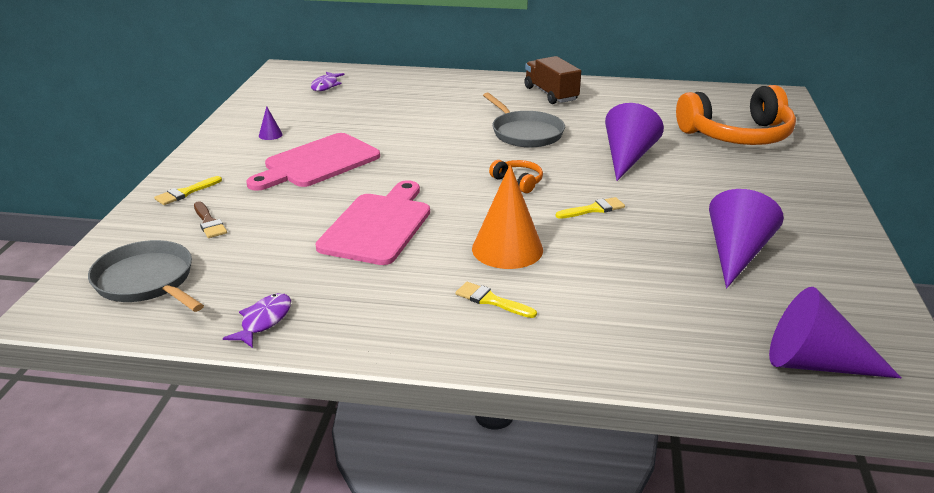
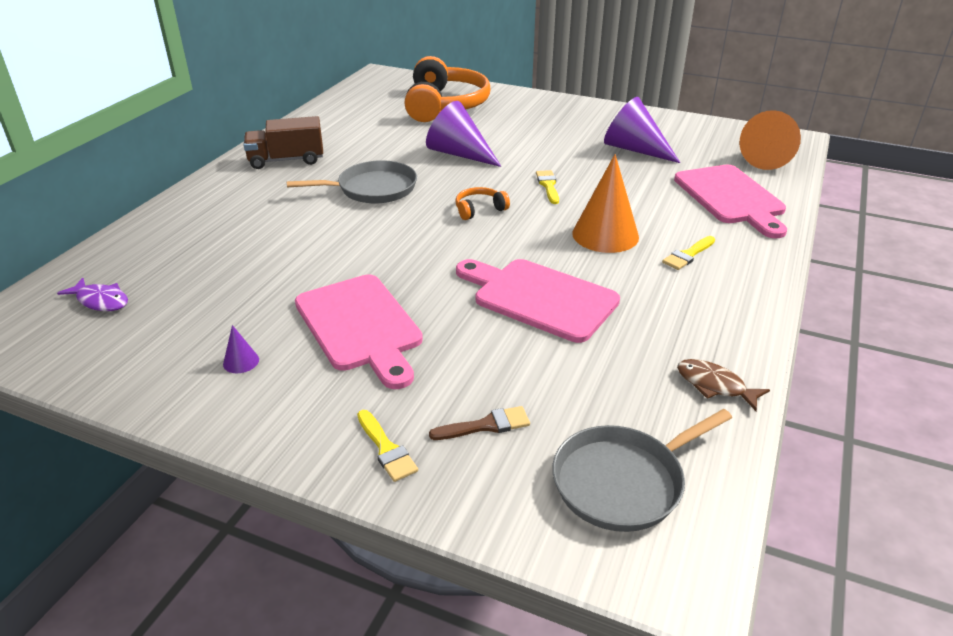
camera: 75 degrees left, 5 degrees up
(264, 321) = (715, 385): purple fish -> brown fish
(654, 329) = (731, 198): none -> pink cutting board
(815, 363) = (768, 158): purple cone -> orange cone

